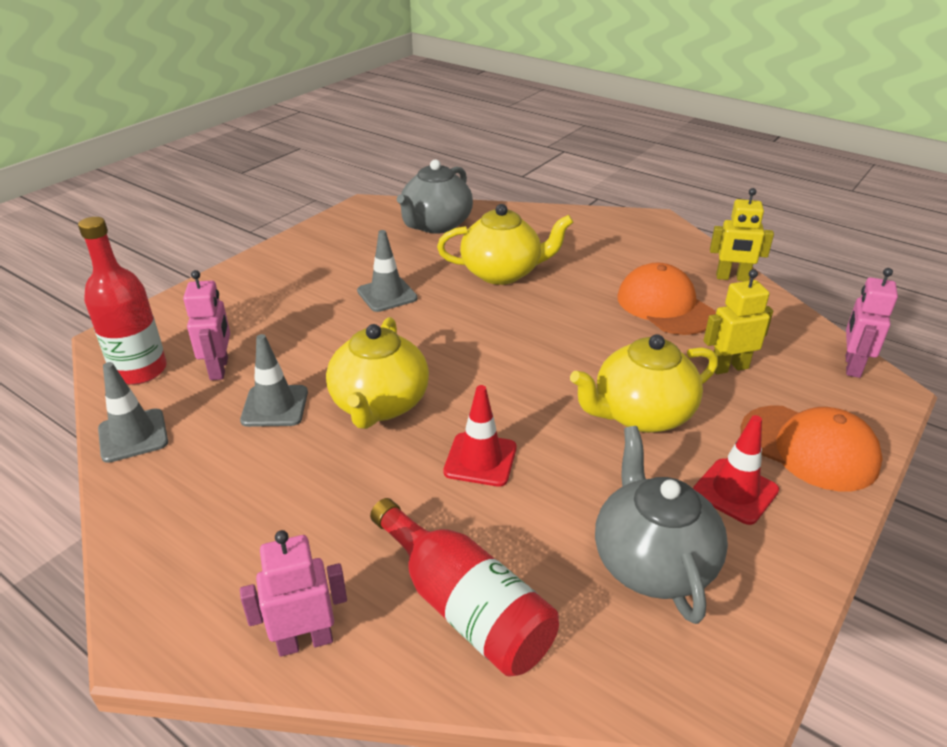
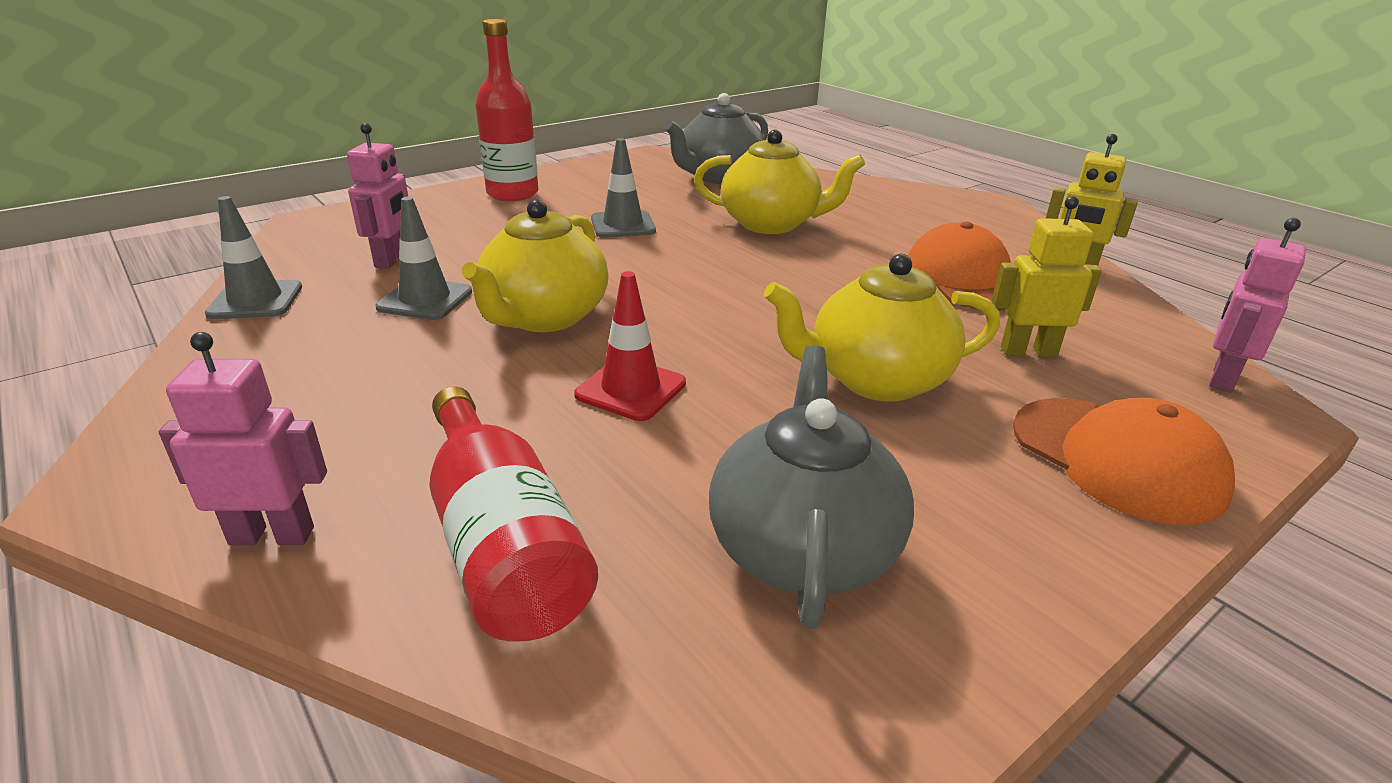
camera: 15 degrees right, 5 degrees down
(140, 370) = (310, 249): red bottle -> red bottle (512, 194)
(735, 491) = (974, 488): red traffic cone -> none

